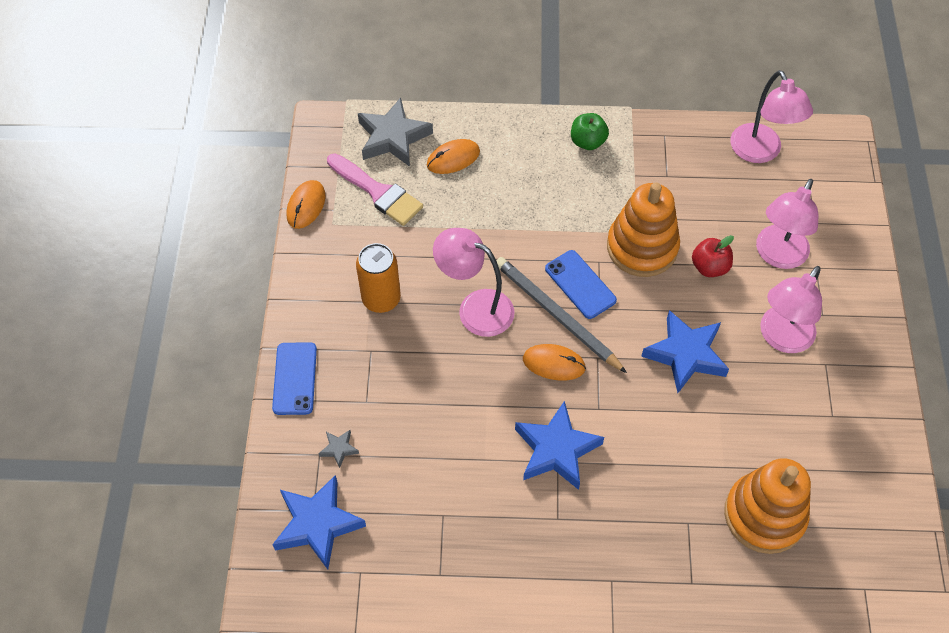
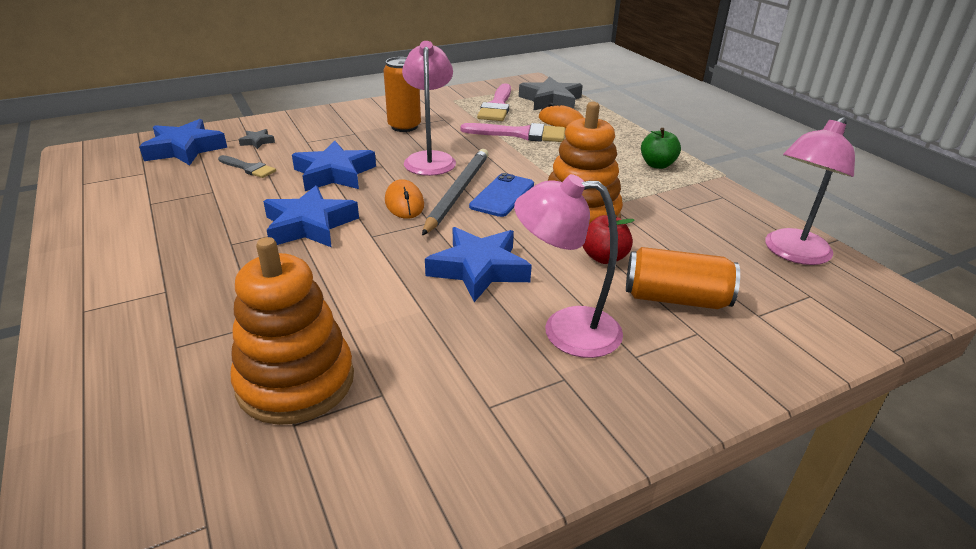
camera: 60 degrees right, 25 degrees down
(294, 378) = (310, 116): blue phone -> none
(306, 206) = (458, 90): orange mouse -> none
(405, 472) = (248, 168): none -> grey brush
(462, 208) = (520, 134): none -> pink brush
(462, 400) = (334, 173): none -> blue star
(777, 256) = (675, 298): pink lamp -> orange can

